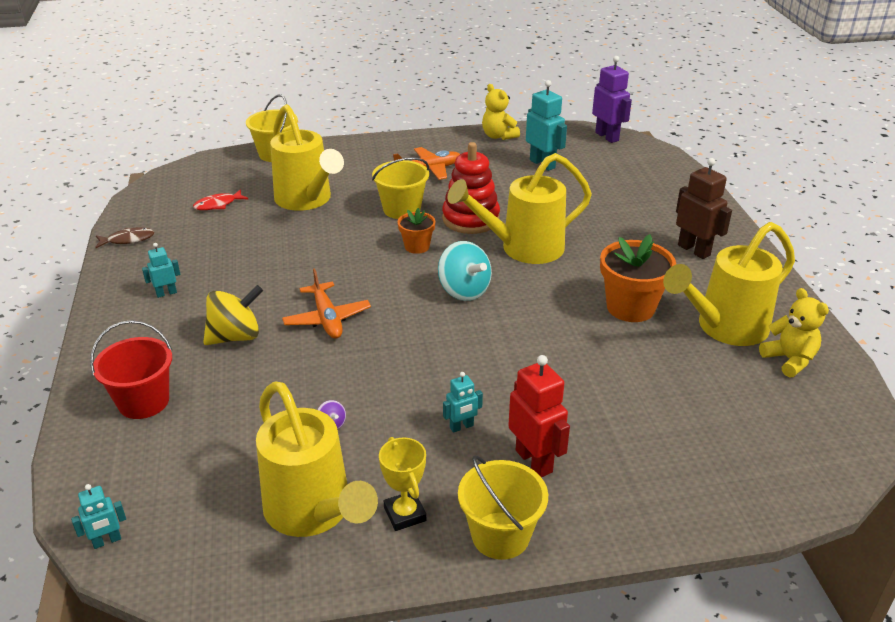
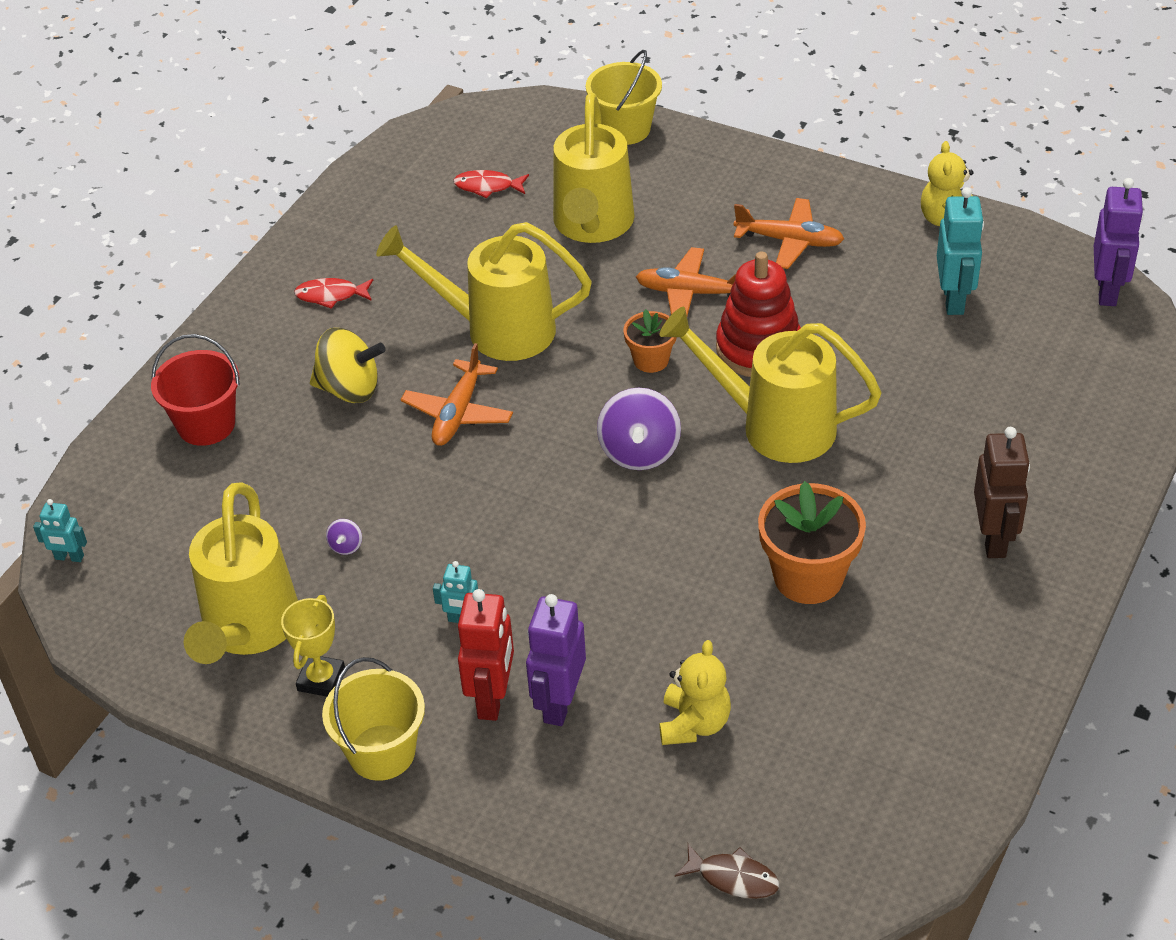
camera: 40 degrees right, 10 degrees up
(128, 240) = (352, 198): brown fish -> brown fish (733, 878)
(166, 293) = (331, 295): turquoise robot -> red fish
(401, 209) = (690, 292): yellow bucket -> orange plane
(464, 291) = (639, 452): turquoise spinning top -> purple spinning top
(578, 441) = (559, 703): none -> purple robot
(725, 328) = (890, 666): yellow watering can -> yellow watering can (497, 330)
(789, 360) = (914, 750): yellow teddy bear -> yellow teddy bear (694, 723)

